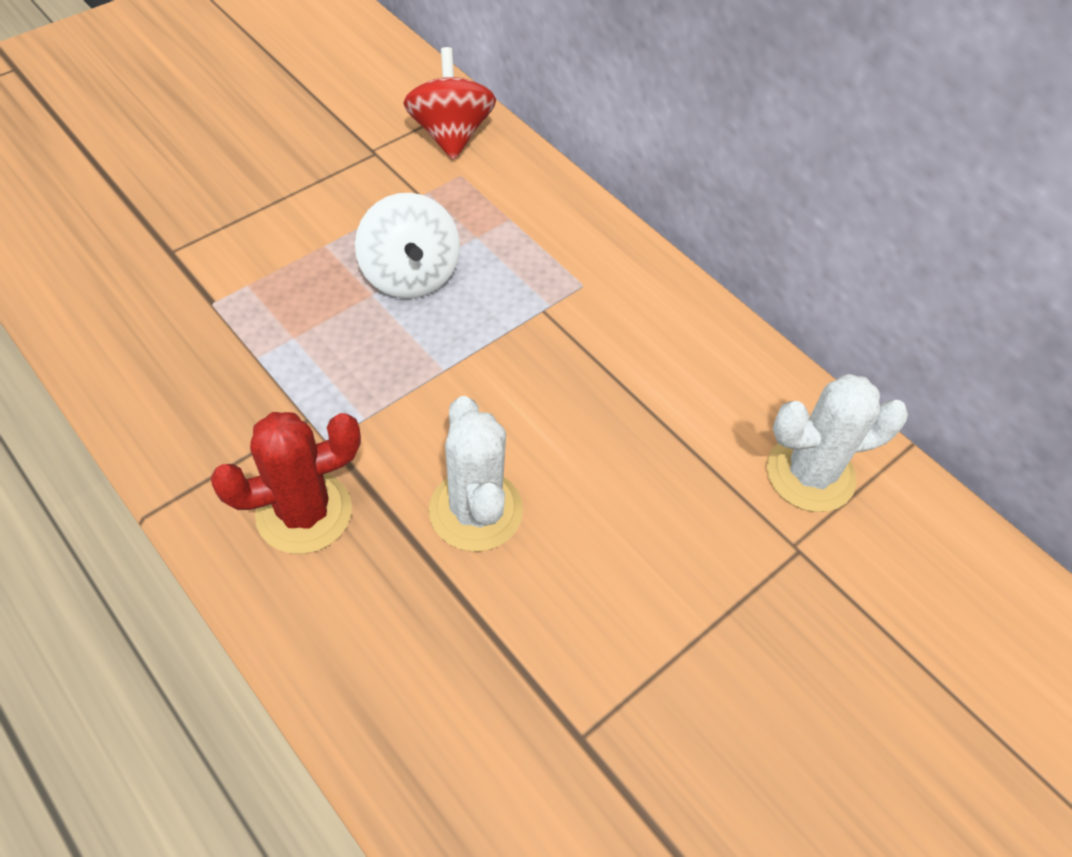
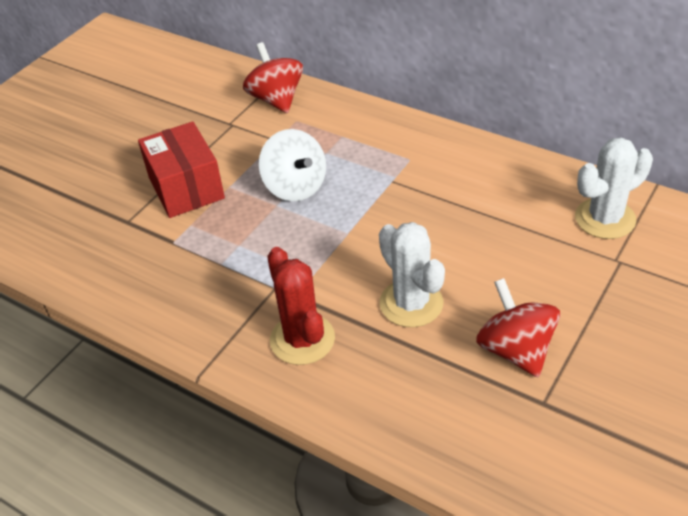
camera: 10 degrees left, 10 degrees down
(269, 227) = (186, 187): none -> red box
(304, 512) = (302, 339): red cactus -> red cactus turned 75 degrees counterclockwise
(583, 638) = (515, 349): none -> red spinning top

